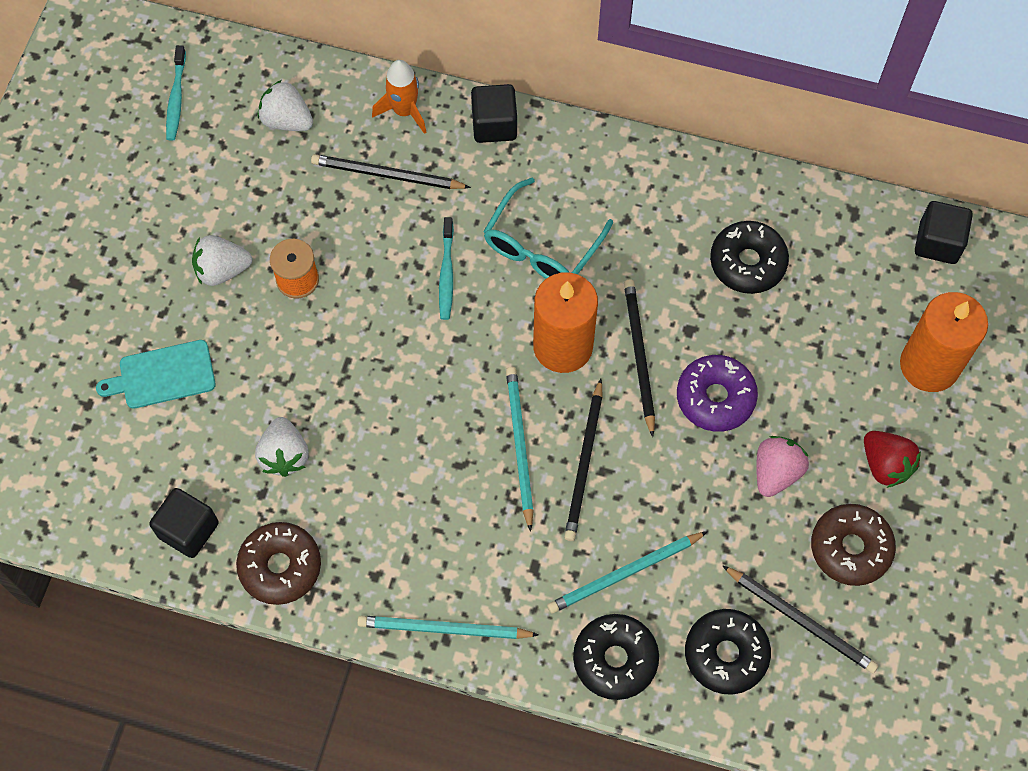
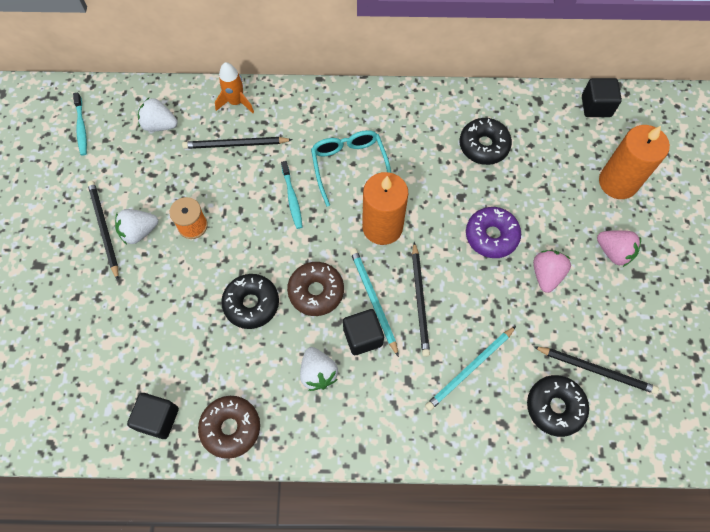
camera: 15 degrees left, 0 degrees up
(163, 375) = (114, 313): turquoise cutting board -> none
(284, 455) = (214, 347): white strawberry -> white strawberry (318, 373)
(443, 629) = (358, 442): turquoise pencil -> none
(494, 125) = (297, 98): black cube -> black cube (363, 337)
(541, 246) = (349, 166): turquoise glasses -> turquoise glasses turned 150 degrees clockwise
(615, 659) = (482, 431): black donut -> black donut (251, 304)
(639, 355) = (434, 221): black pencil -> black pencil (104, 228)
(850, 548) = (611, 312): brown donut -> brown donut (316, 291)
(885, 465) = (613, 252): red strawberry -> pink strawberry

